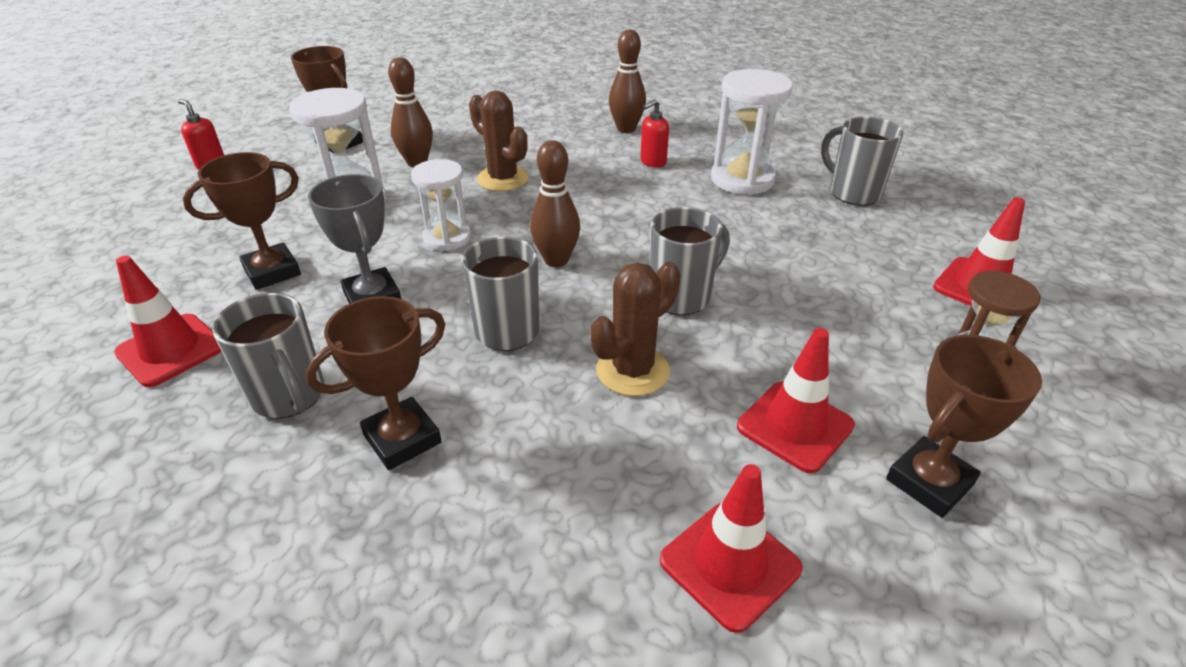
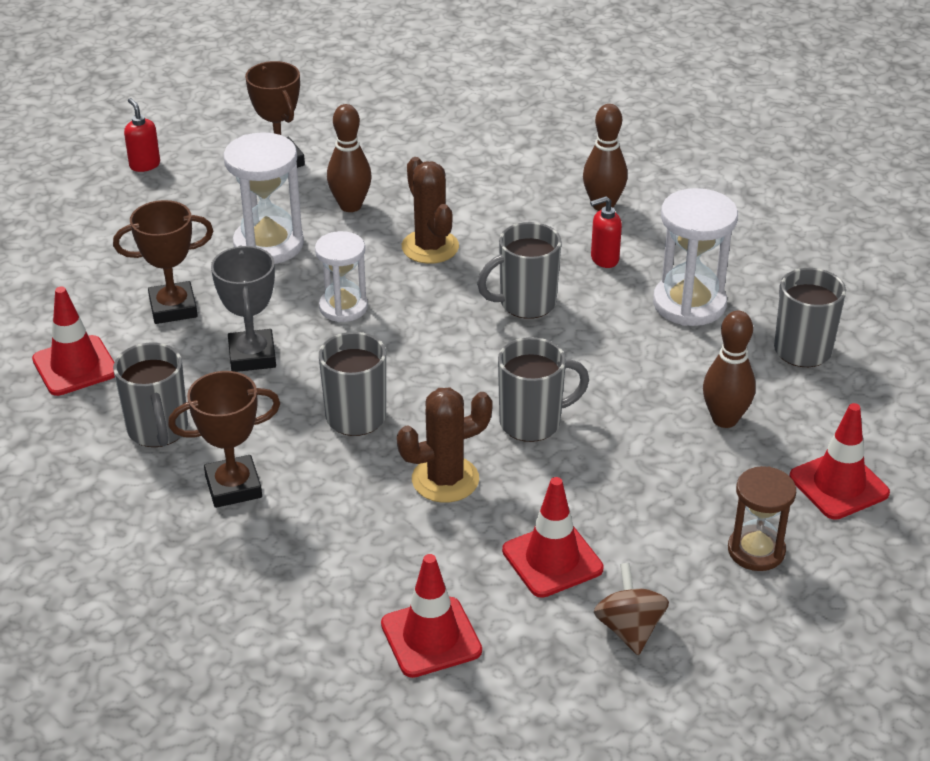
camera: 20 degrees right, 0 degrees up
(556, 260) = (436, 356): brown bowling pin -> brown bowling pin (724, 419)
(610, 204) = (525, 303): none -> grey mug
(929, 482) = (629, 629): brown trophy -> brown spinning top

